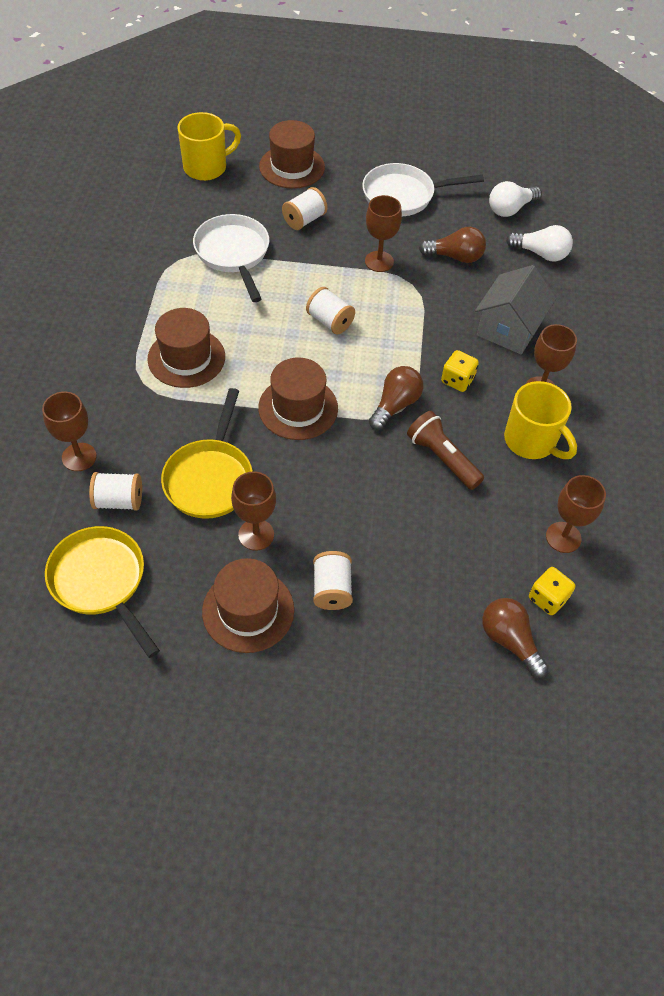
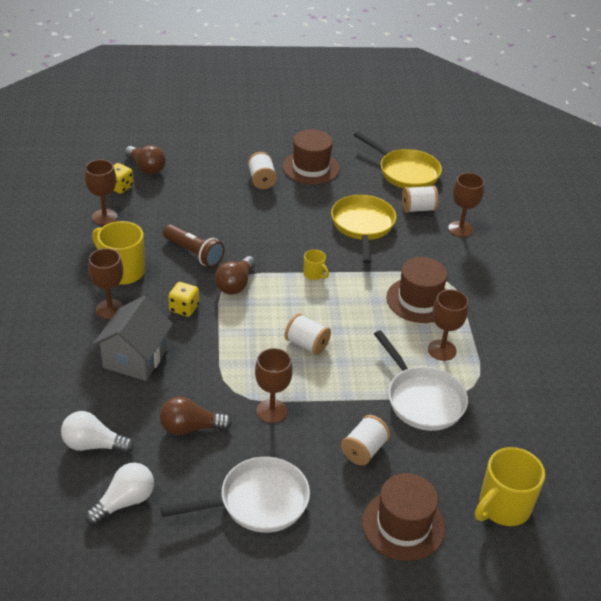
camera: 170 degrees right, 15 degrees down
(256, 534) = (319, 200): brown goblet -> brown goblet (442, 350)
(298, 408) = (314, 274): brown hat -> yellow mug

